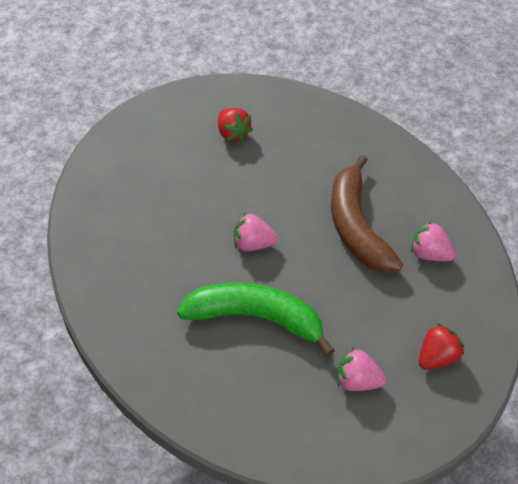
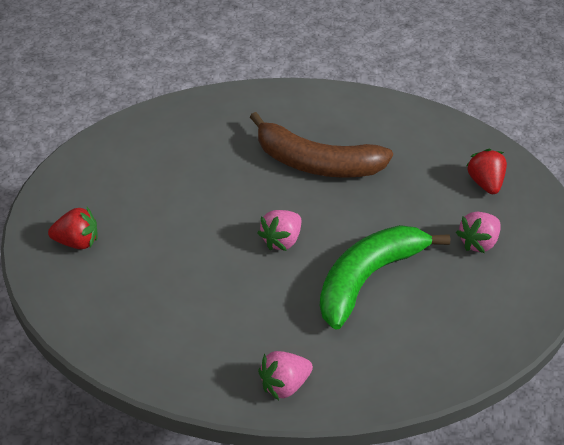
camera: 60 degrees left, 5 degrees down
(233, 134) = (132, 191): red strawberry -> red strawberry (77, 241)
(429, 254) = (380, 134): pink strawberry -> pink strawberry (284, 384)

